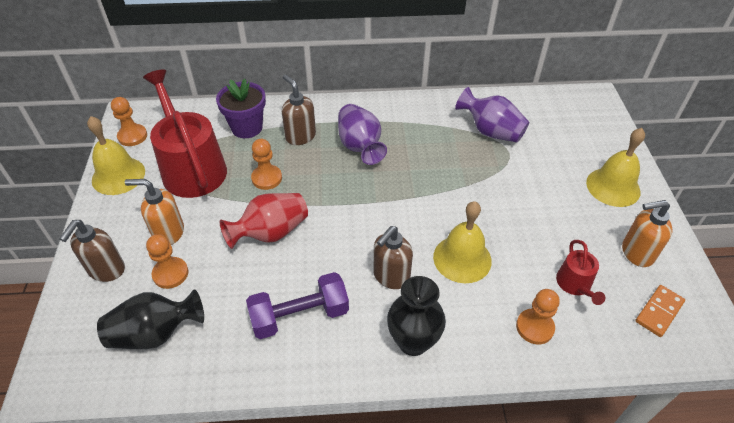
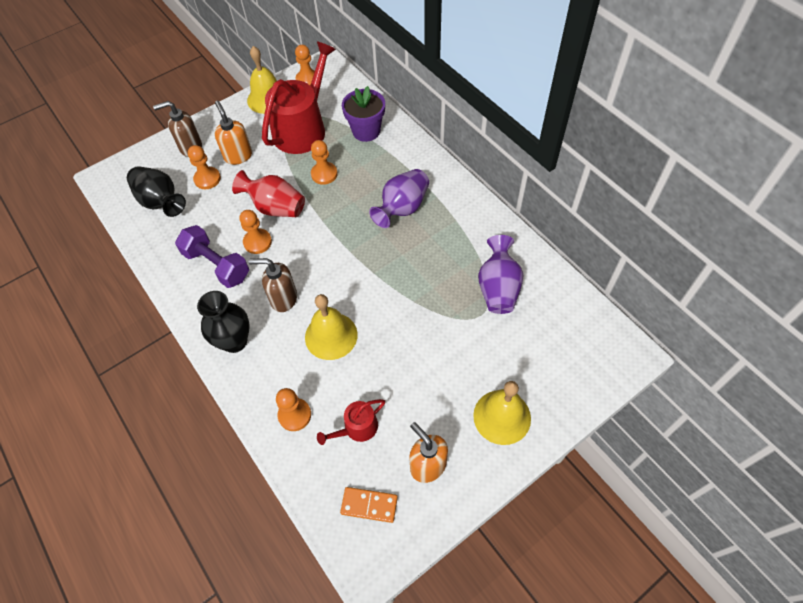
camera: 60 degrees right, 10 degrees up
(300, 136) = (383, 166): brown soap dispenser -> none
(301, 266) = (257, 242): none -> orange pawn

